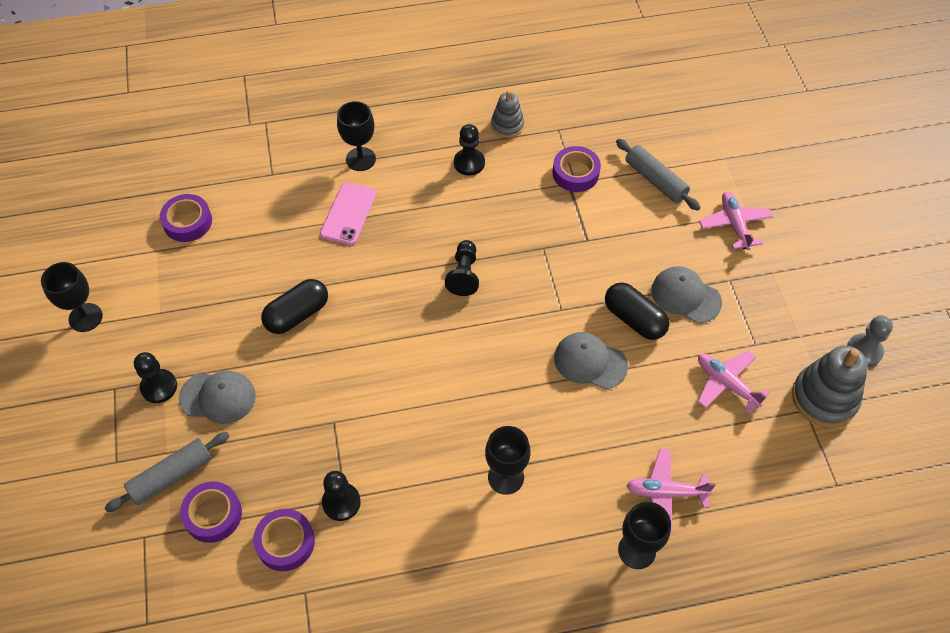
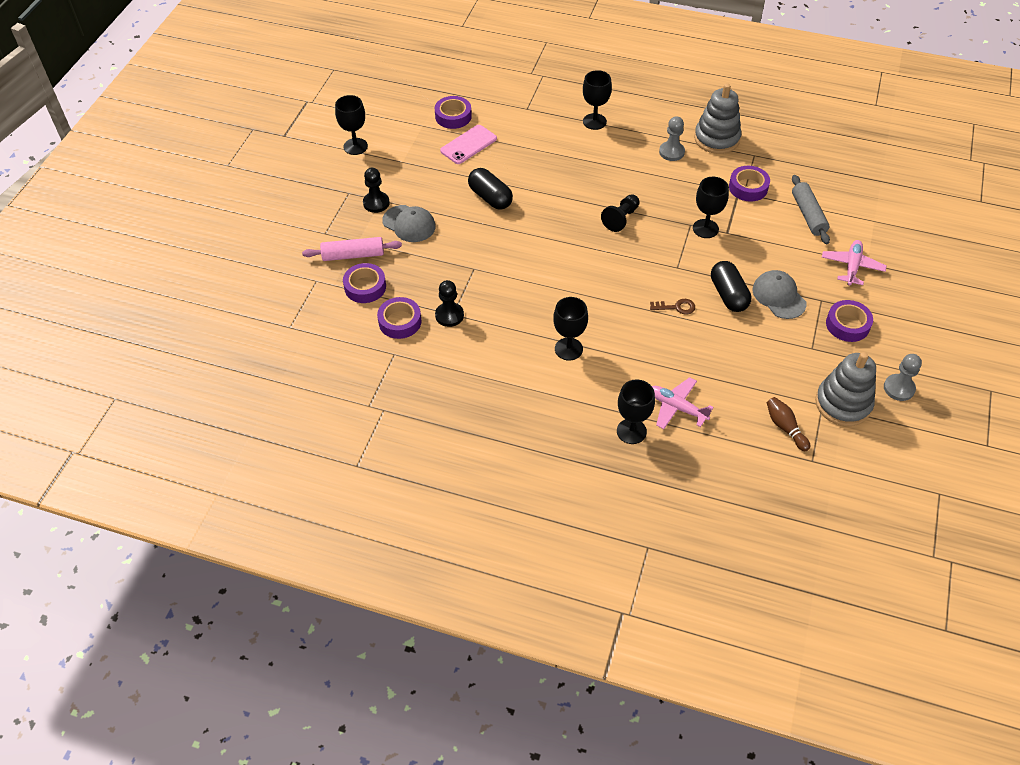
camera: 30 degrees right, 5 degrees down
(171, 476) = (353, 255): grey rolling pin -> pink rolling pin
(297, 314) = (490, 197): black capsule -> black capsule turned 60 degrees clockwise
(348, 214) = (564, 151): pink phone -> pink phone (468, 145)
(469, 163) = (671, 152): black pawn -> grey pawn
(507, 125) = (716, 139): grey stacking toy -> grey stacking toy, size x1.67
(562, 245) = (705, 228): none -> black goblet
(590, 362) = (676, 307): grey cap -> brown key
(726, 384) = (771, 363): pink plane -> none
(772, 298) = (847, 325): none -> purple tape
(787, 458) = (785, 427): none -> brown bowling pin

